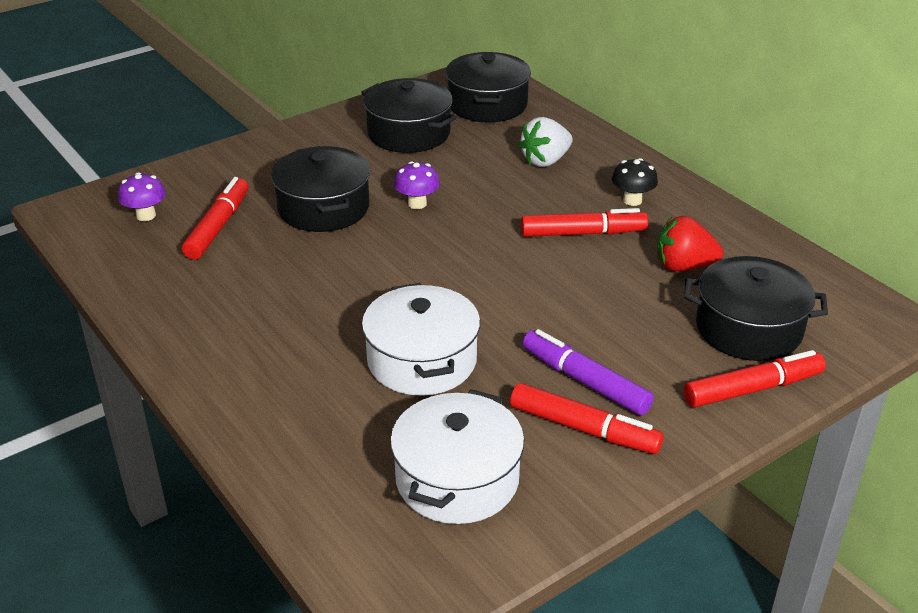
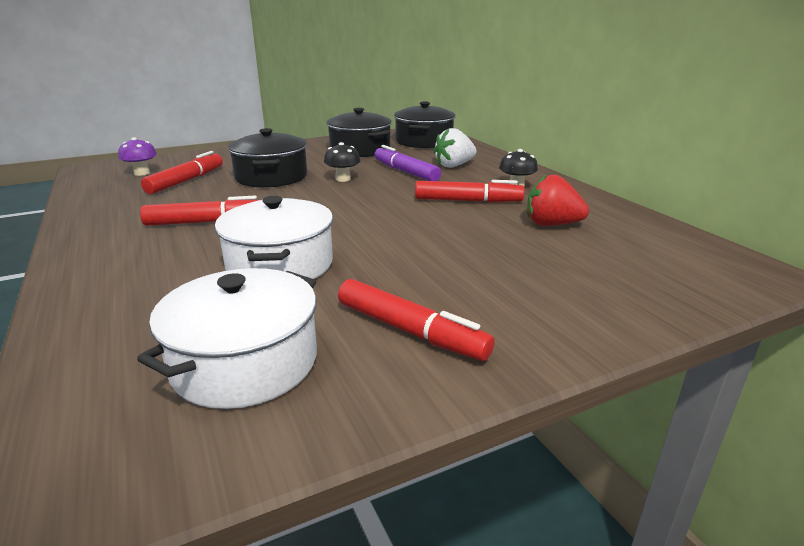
camera: 10 degrees right, 10 degrees down
(417, 204) = (343, 179): purple mushroom -> black mushroom
(585, 381) = (429, 292): purple marker -> purple marker (405, 172)
(748, 328) = (609, 268): black pot -> none
(752, 389) = (609, 315): red marker -> red marker (207, 222)

